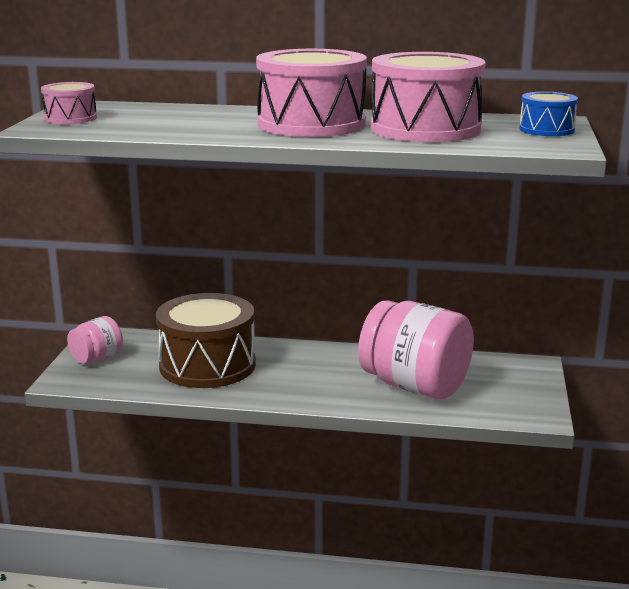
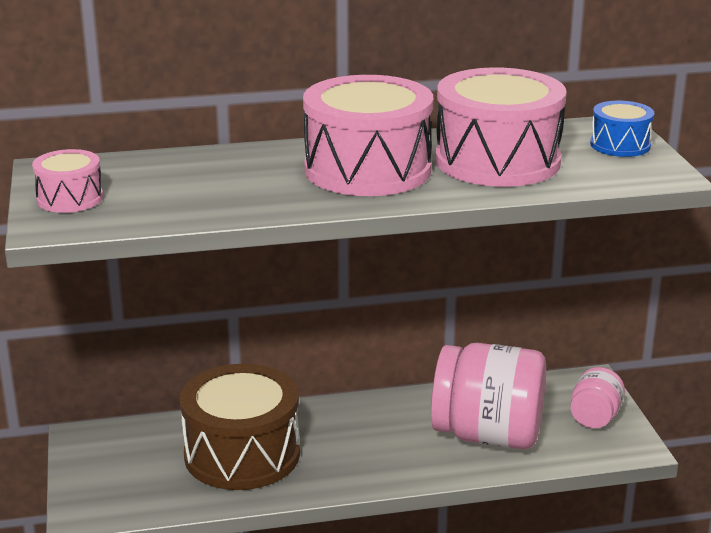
camera: 20 degrees left, 5 degrees up
(97, 358) = (102, 472): pink jar -> pink jar (594, 417)

